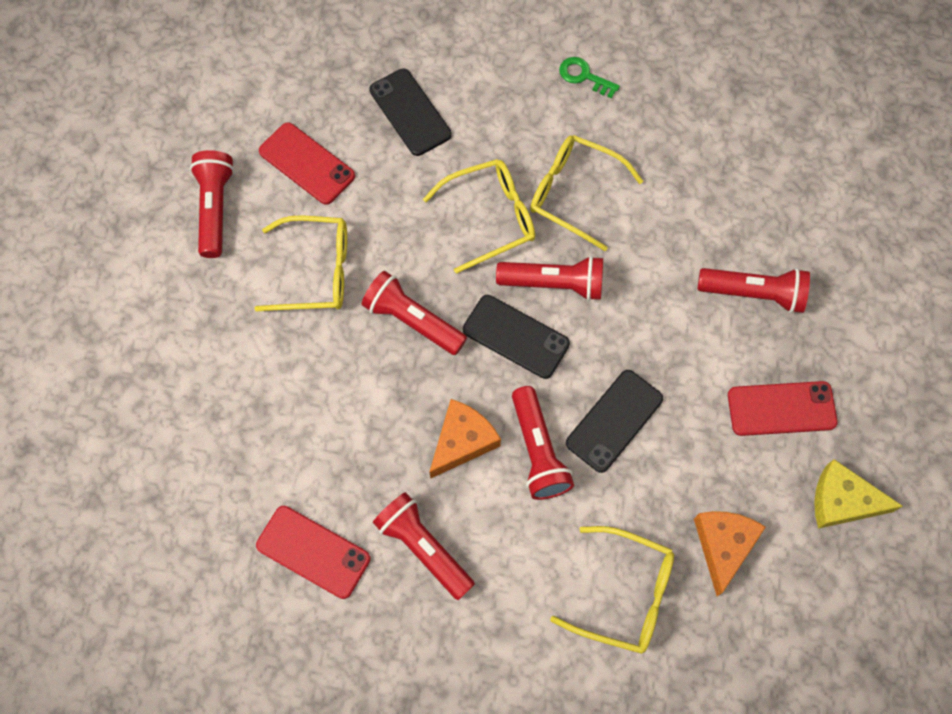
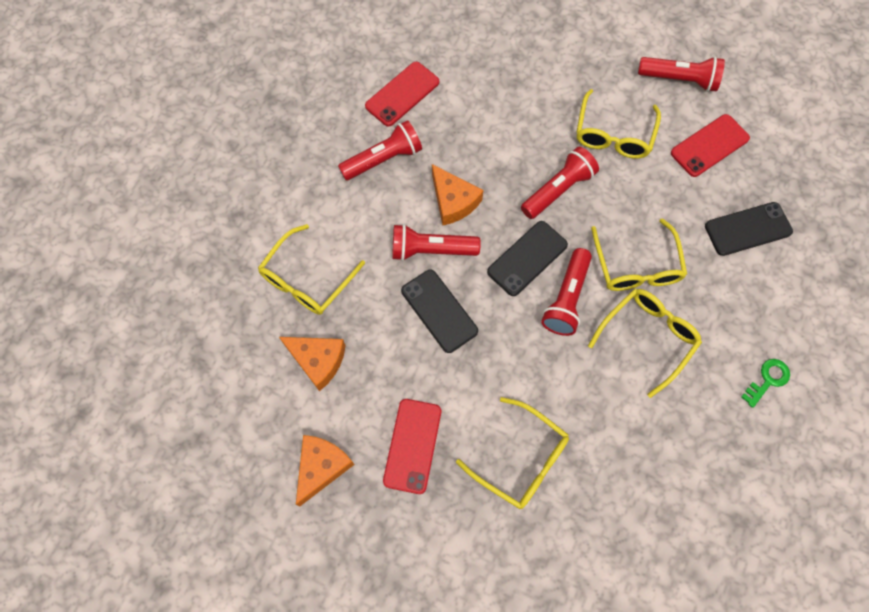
camera: 105 degrees right, 0 degrees up
(754, 294) = (521, 459): red flashlight -> yellow glasses
(842, 501) = (321, 467): yellow cheese -> orange cheese

